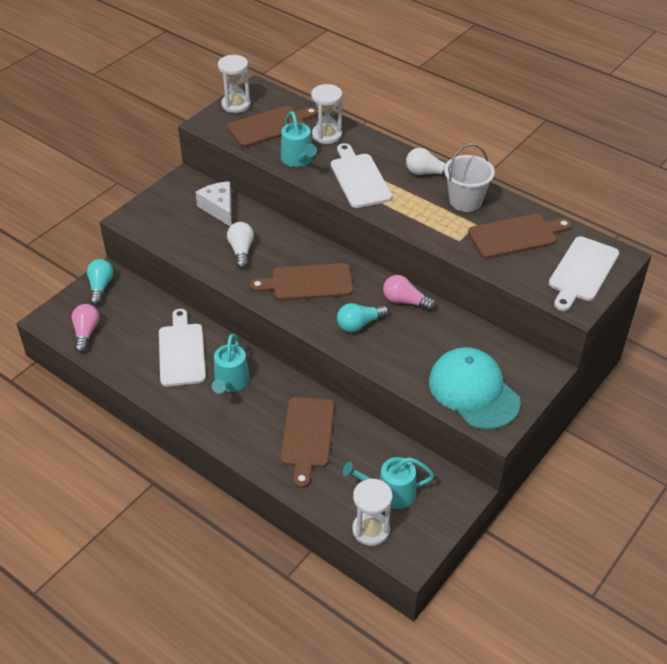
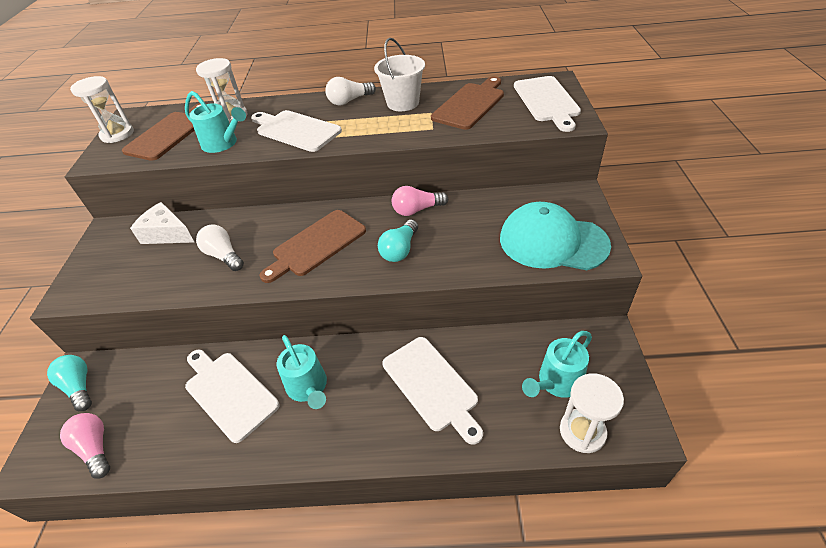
camera: 35 degrees left, 0 degrees up
(307, 436) = (432, 386): brown cutting board -> white cutting board

